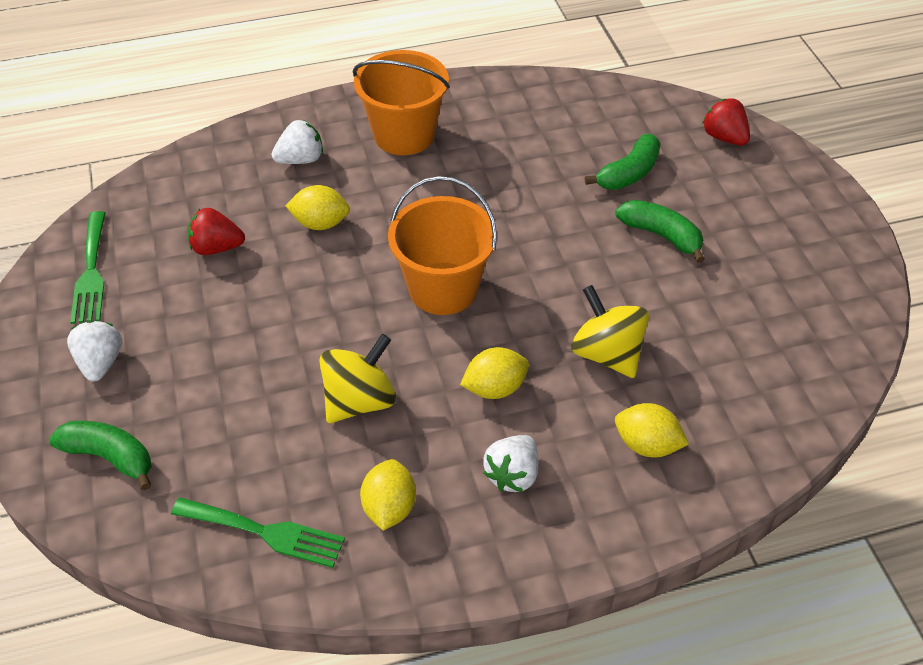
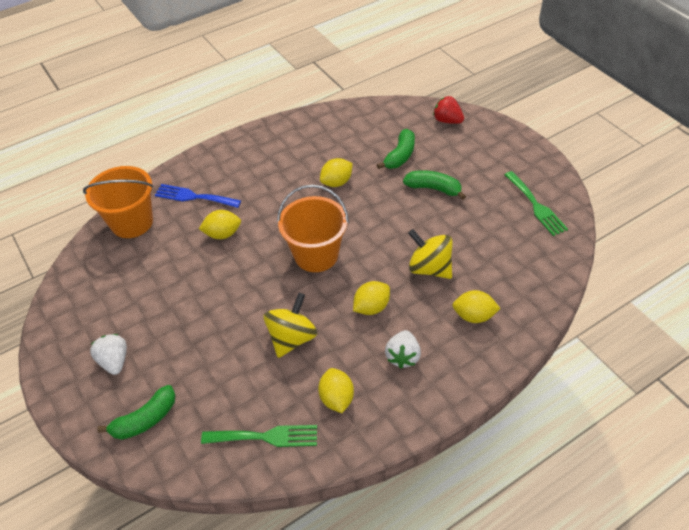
camera: 15 degrees left, 0 degrees up
(91, 272) = (83, 305): green fork -> green fork (536, 206)
(109, 457) = (145, 419): green banana -> green banana turned 135 degrees clockwise
(216, 248) = (161, 267): red strawberry -> none
(300, 159) = (193, 197): white strawberry -> blue fork
(404, 135) = (253, 165): orange bucket -> orange bucket (132, 222)
(516, 189) = (336, 182): none -> yellow lemon

